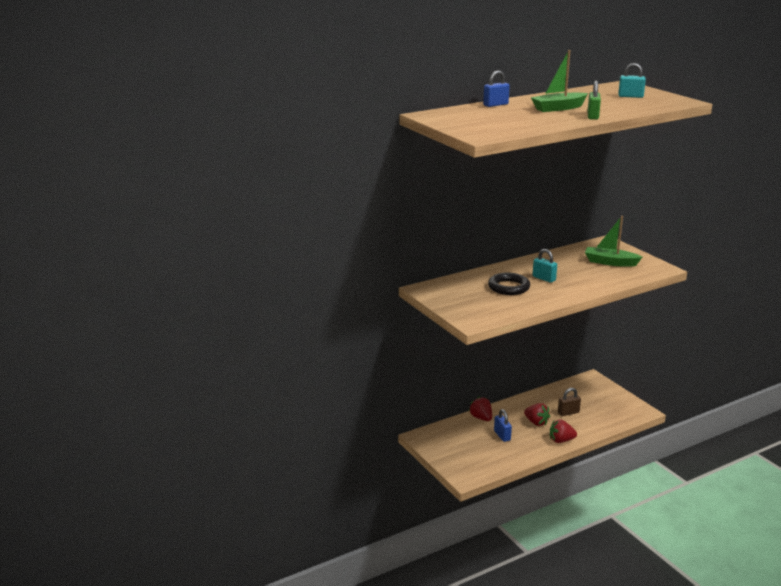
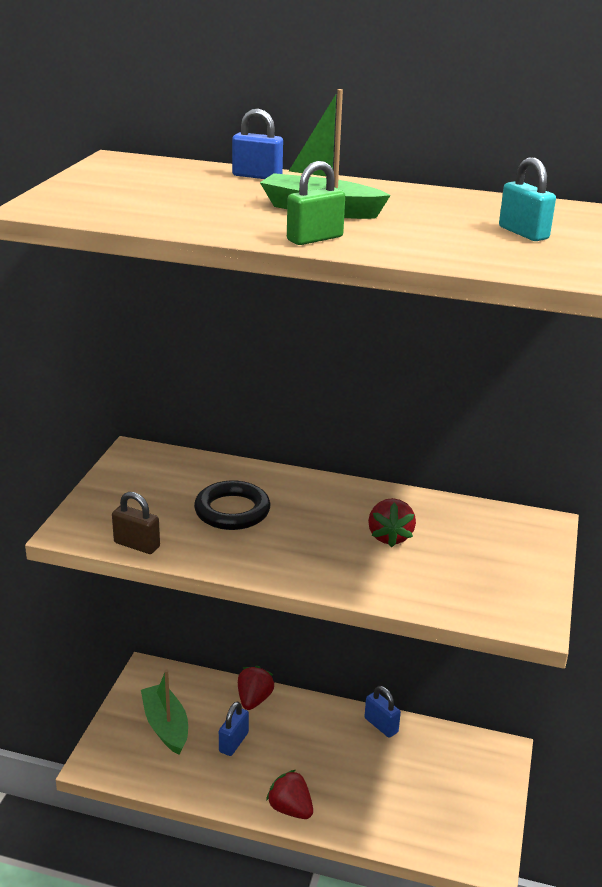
camera: 45 degrees right, 5 degrees up
(536, 422) = (307, 758): red strawberry -> red strawberry (389, 537)
(540, 396) = (381, 725): none -> blue padlock
(544, 278) = (308, 526): turquoise padlock -> none
(568, 413) = (374, 777): brown padlock -> brown padlock (137, 545)
(610, 262) = (467, 559): green boat -> green boat (166, 726)

